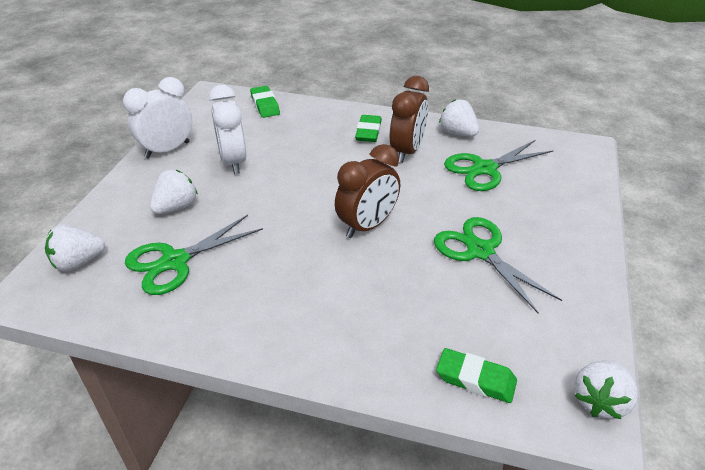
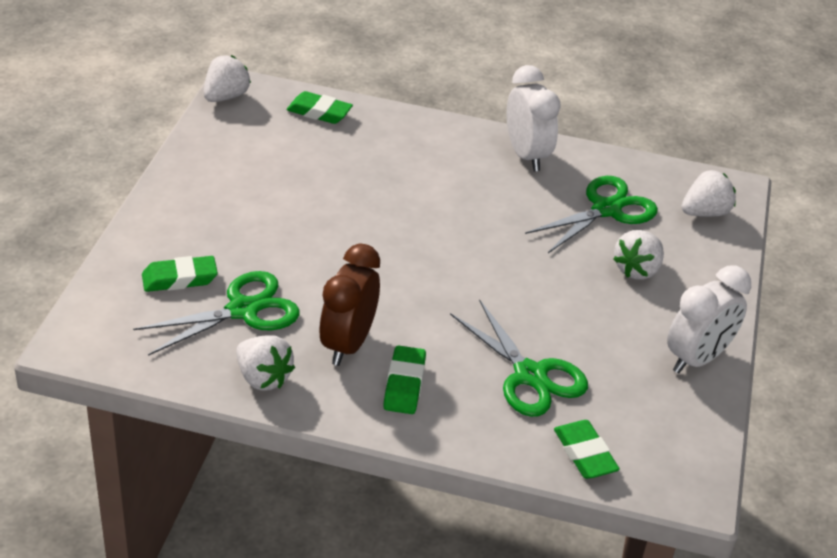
camera: 175 degrees right, 0 degrees up
(233, 162) = (594, 334): white clock -> white clock (526, 155)
(367, 226) = (406, 238): brown clock -> none
(480, 251) = (284, 206): green scissors -> green scissors (530, 375)
(540, 188) = (179, 279): none -> green eraser

